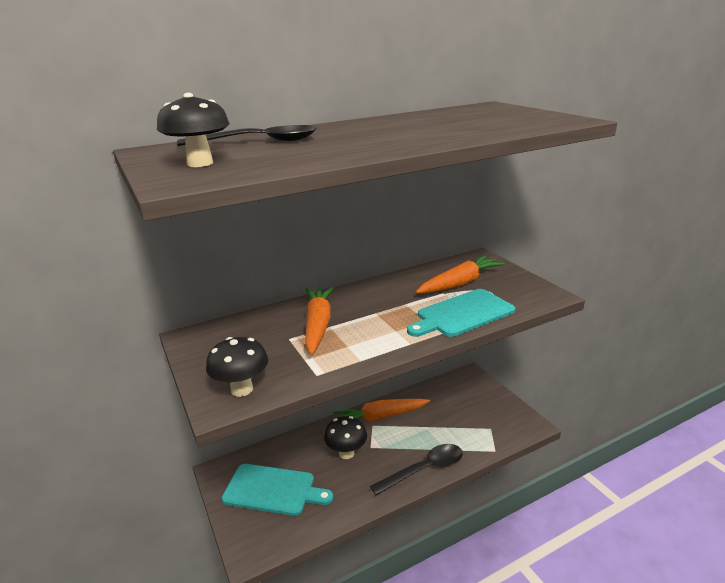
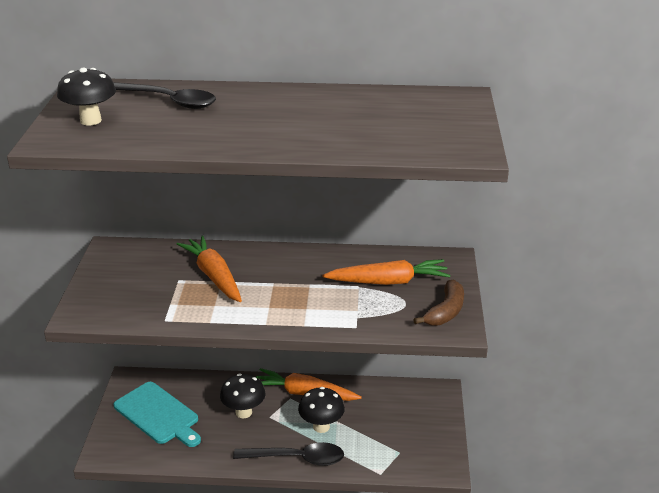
camera: 30 degrees right, 5 degrees up
(242, 389) = (103, 309): black mushroom -> black mushroom (321, 426)
(318, 325) = (214, 276): orange carrot -> orange carrot turned 60 degrees counterclockwise
(462, 314) = (346, 314): turquoise cutting board -> none
(526, 288) = (445, 311): none -> brown banana

